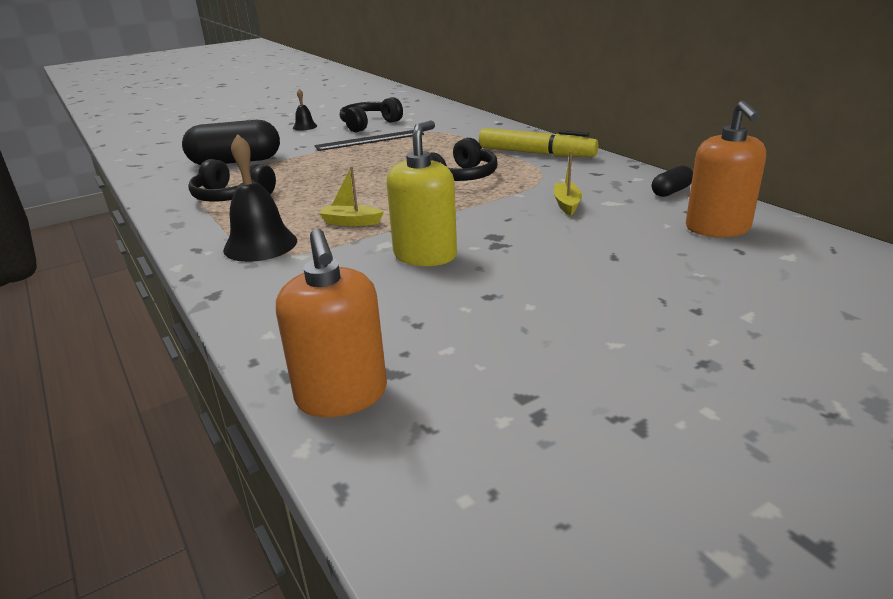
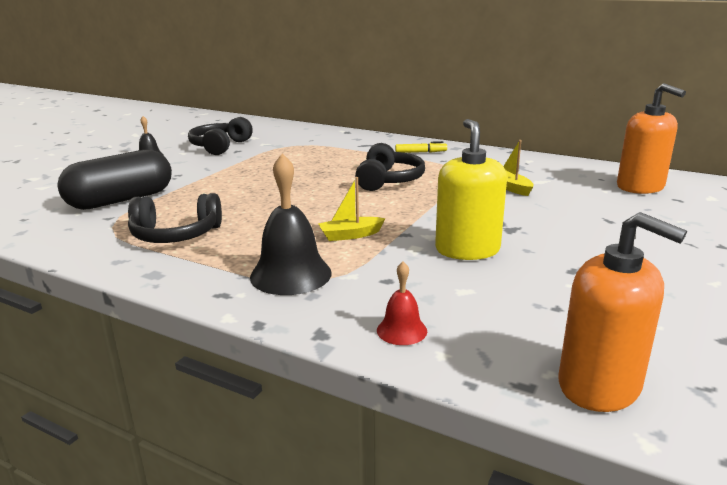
camera: 30 degrees left, 5 degrees down
(269, 308) = (401, 330): none -> red bell
(370, 140) = (245, 160): black ruler -> none
(536, 153) = (420, 152): yellow marker -> yellow marker, size x0.47
(671, 191) = (568, 166): black capsule -> none

